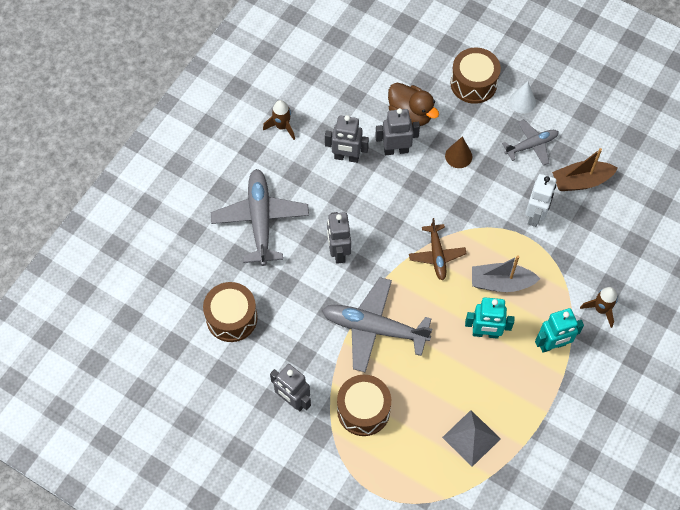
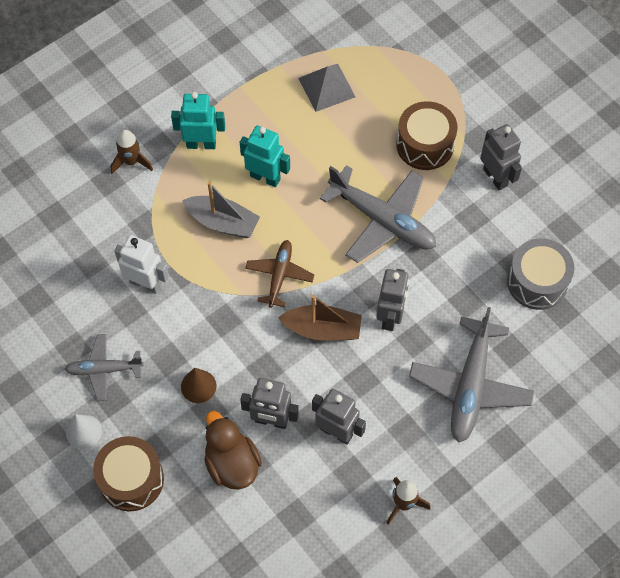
camera: 160 degrees left, 0 degrees up
(231, 318) = (537, 282): brown drum -> grey drum
(535, 215) = (145, 283): white robot -> white robot turned 75 degrees clockwise
(581, 181) = (71, 305): brown boat -> brown boat (322, 329)

